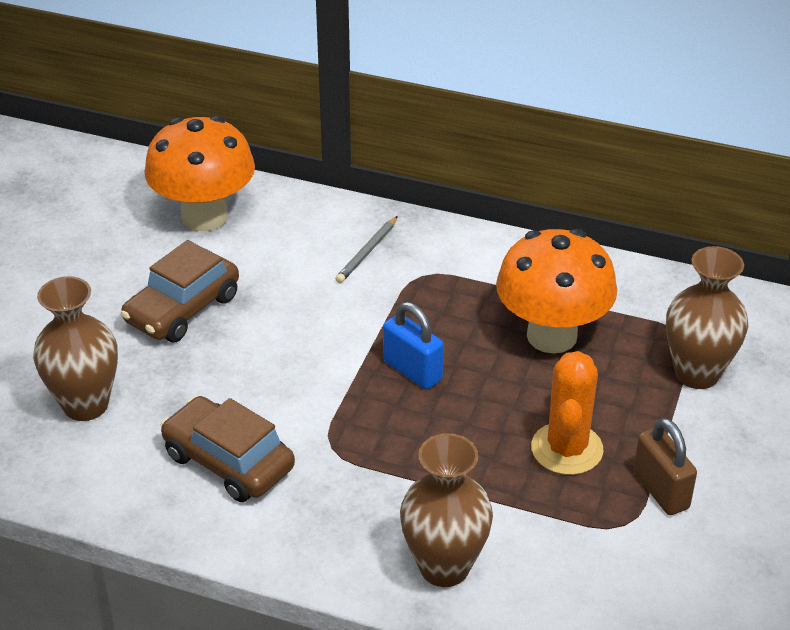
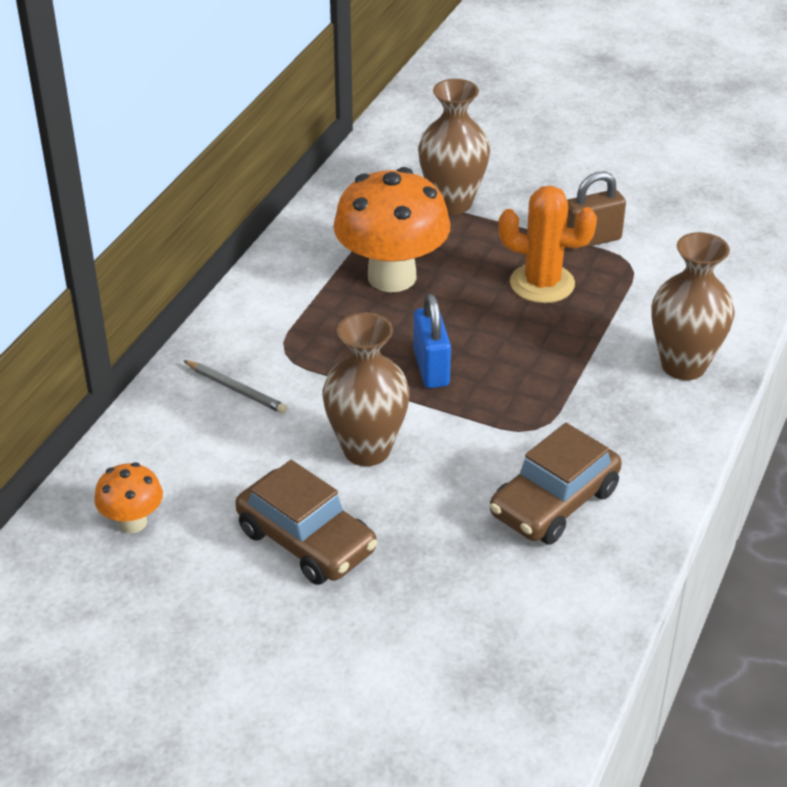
camera: 85 degrees left, 0 degrees up
(85, 405) = (462, 622): brown vase -> brown vase (366, 450)
(205, 217) = (132, 522): orange mushroom -> orange mushroom, size x0.49
(412, 371) = (431, 368): blue padlock -> blue padlock turned 60 degrees counterclockwise

